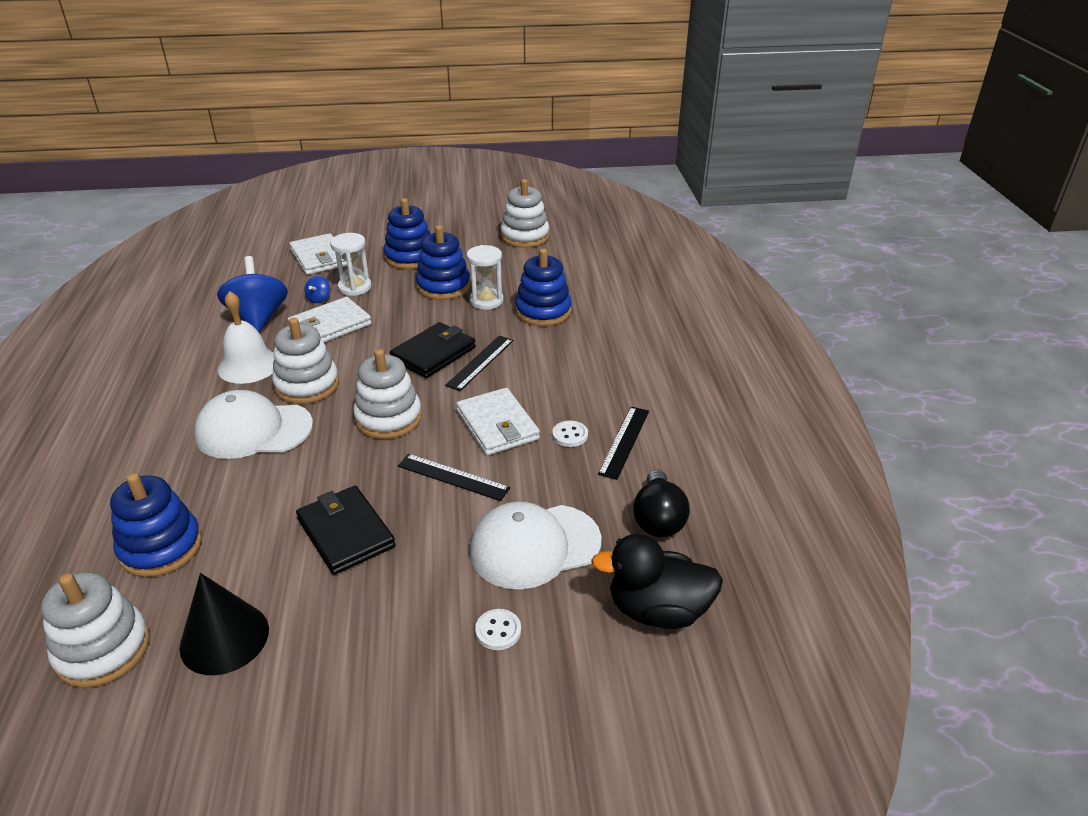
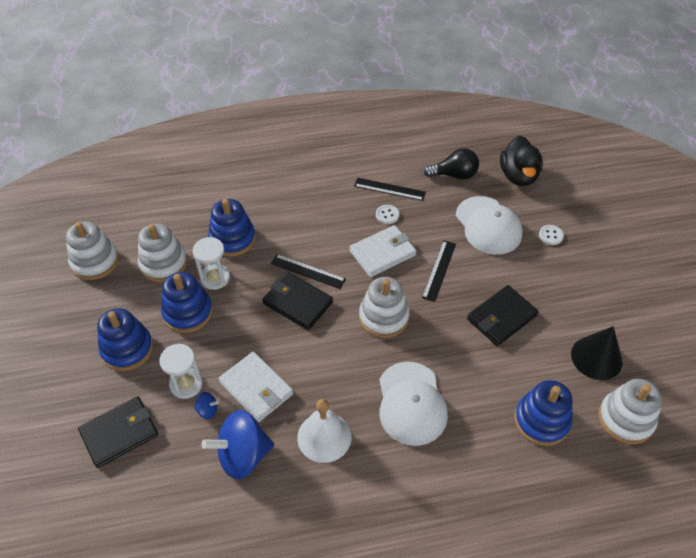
camera: 95 degrees left, 15 degrees up
(307, 385) = (348, 382): white stacking toy -> white stacking toy (163, 263)
(319, 258) = (119, 433): white wallet -> black wallet

